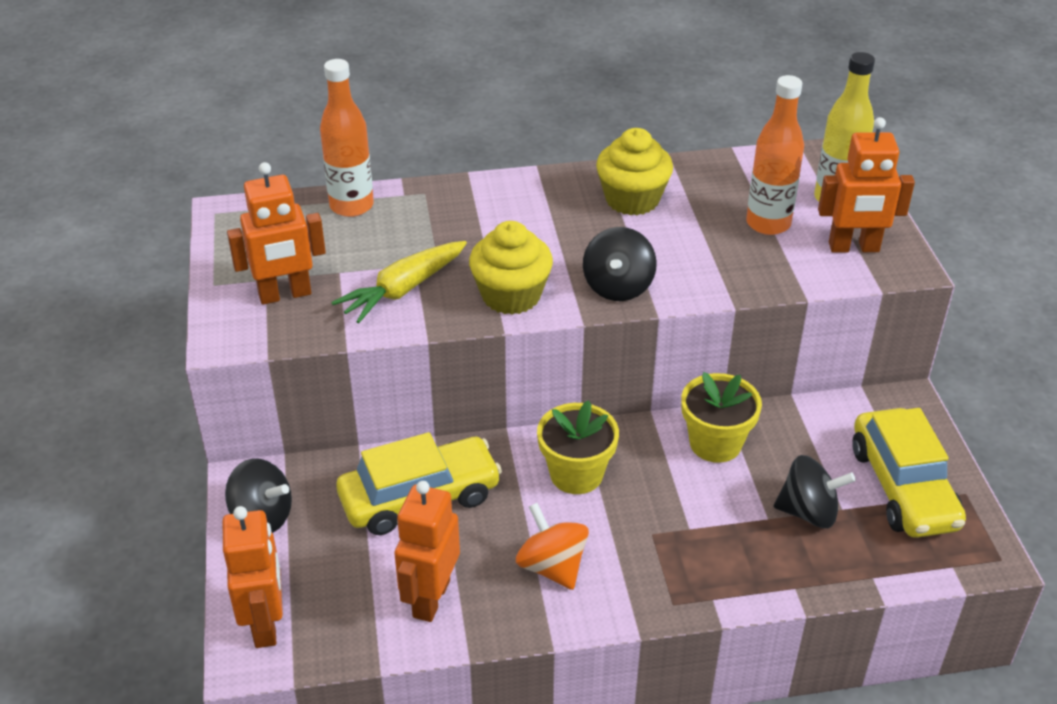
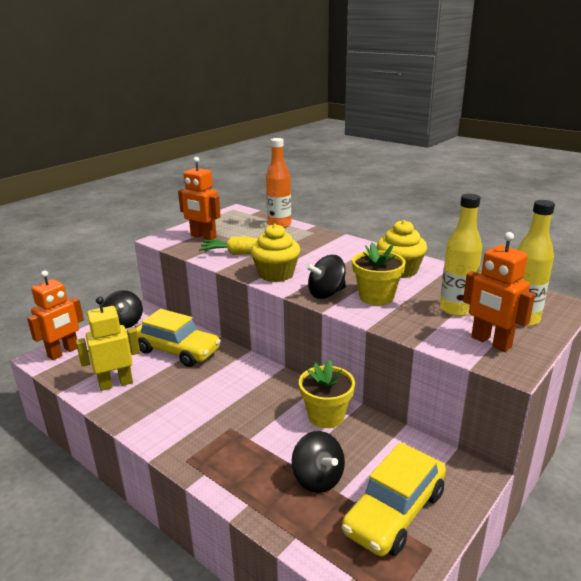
camera: 50 degrees right, 15 degrees down
(431, 598) = (116, 384): orange robot -> yellow robot
(552, 566) = (171, 407): orange spinning top -> none
(576, 474) = (244, 383): yellow flower pot -> yellow flower pot (376, 297)
(768, 224) = (456, 309): orange bottle -> yellow bottle

